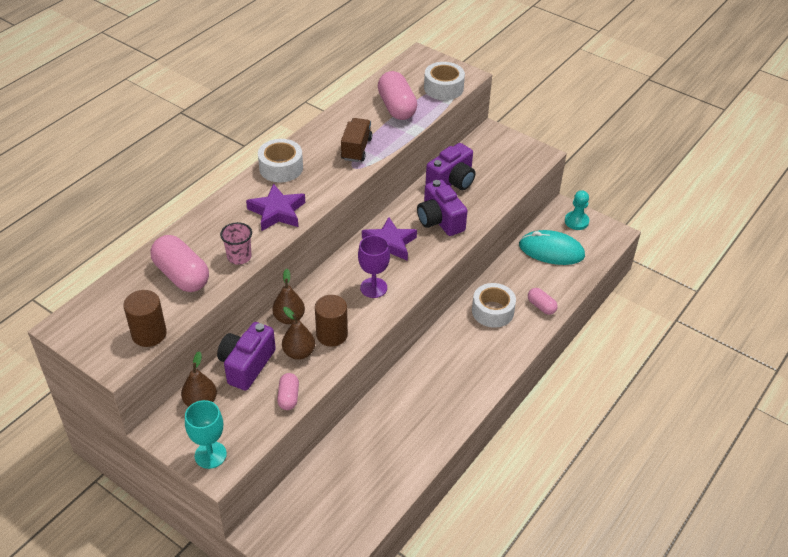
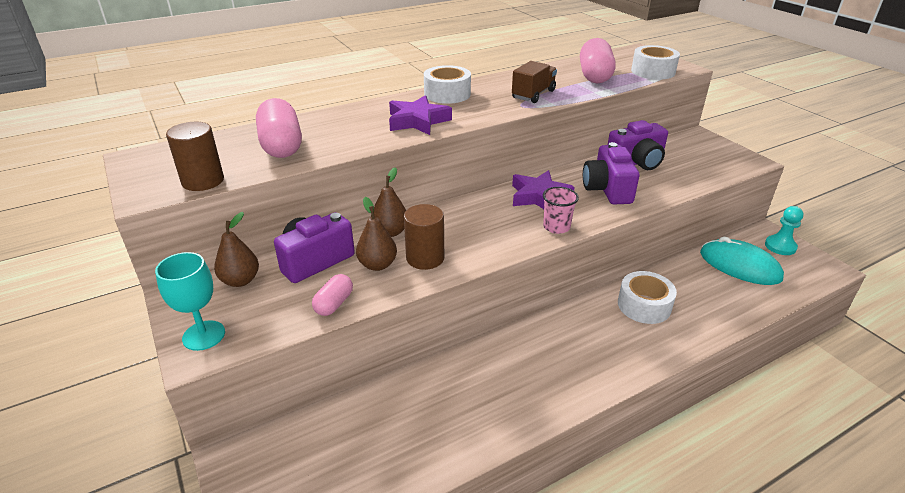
camera: 25 degrees right, 10 degrees down
(239, 257) = (350, 144): pink cup -> pink cup (556, 227)
(373, 288) = (499, 228): purple goblet -> none
(541, 306) = (709, 317): pink capsule -> none

